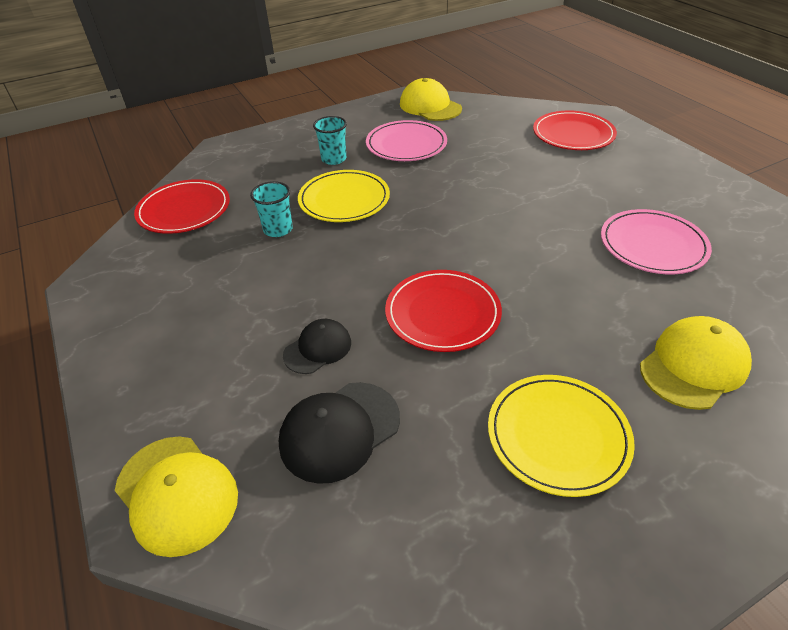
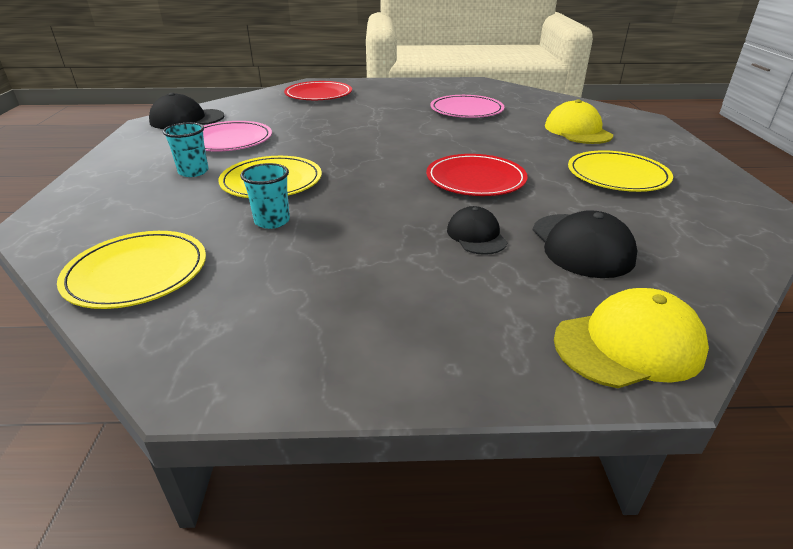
camera: 65 degrees left, 10 degrees down
(184, 210) = (137, 273): red plate -> yellow plate
(430, 106) = (187, 119): yellow cap -> black cap

